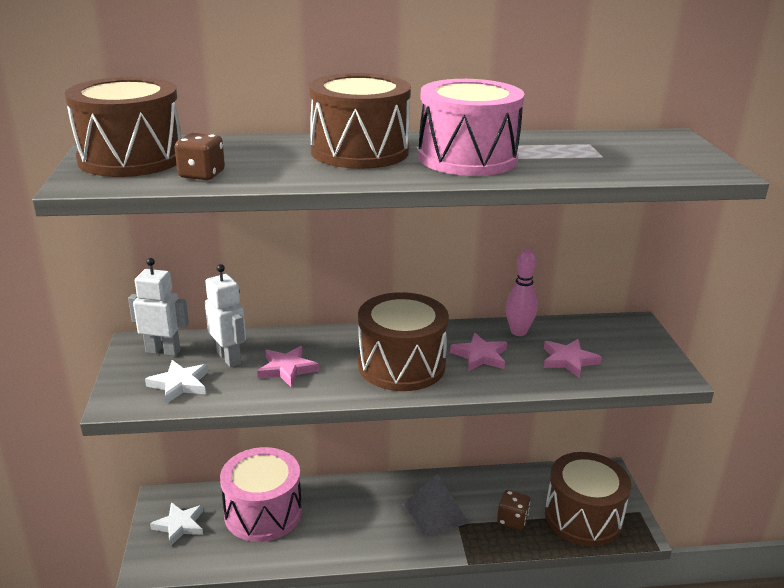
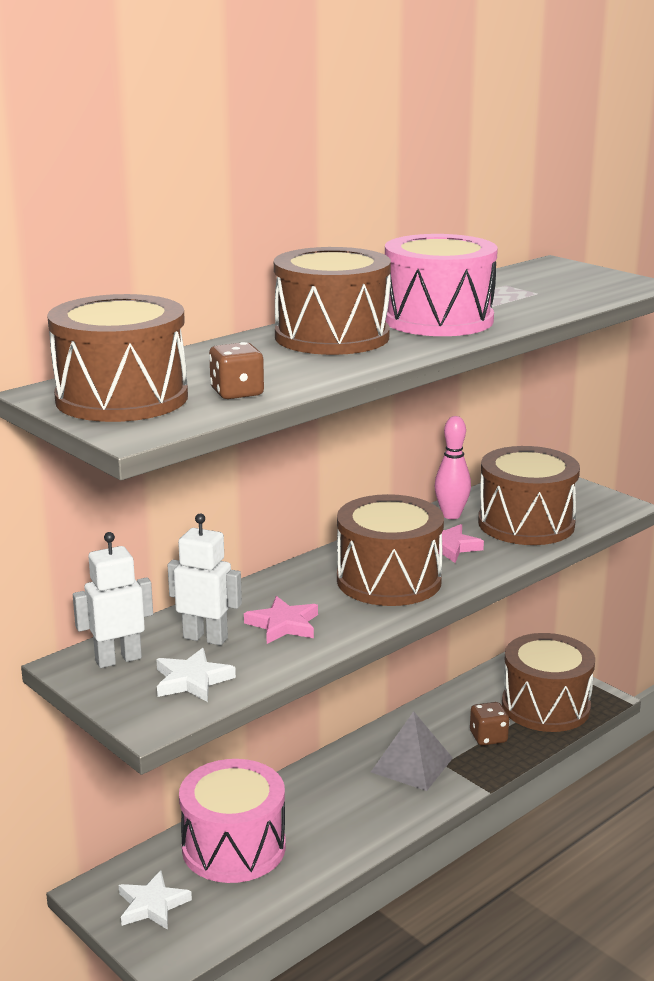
camera: 35 degrees left, 5 degrees down
(568, 360) = (526, 524): pink star -> brown drum

